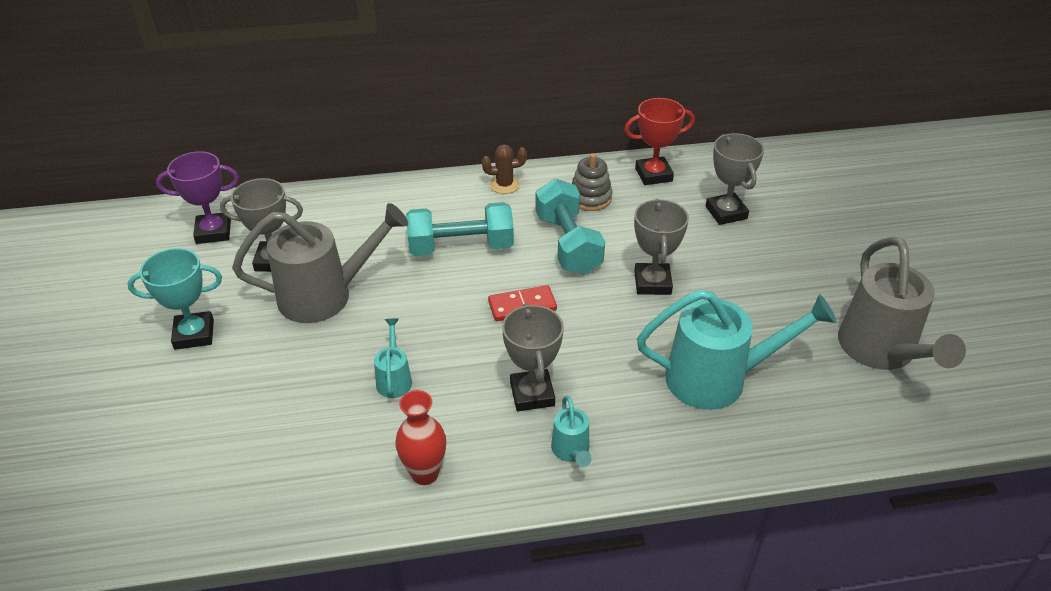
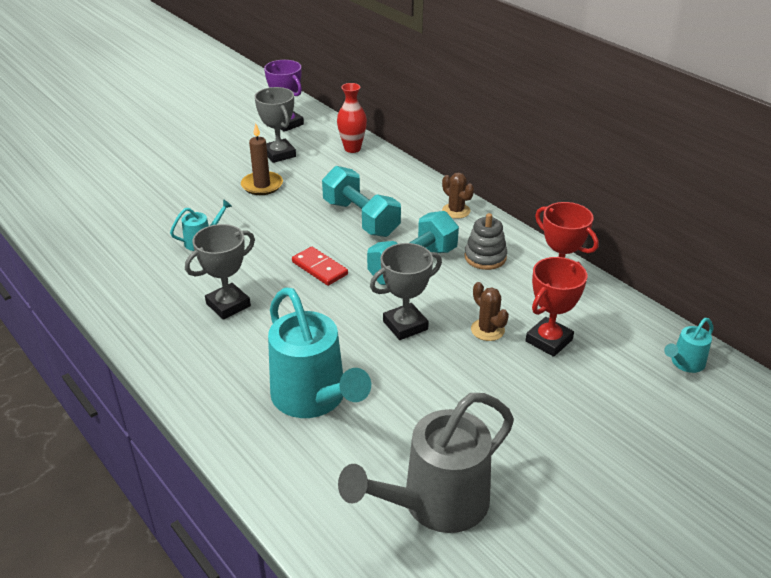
camera: 60 degrees right, 5 degrees down
(194, 334) = (191, 156): turquoise trophy -> none
(326, 295) = (262, 185): grey watering can -> brown candle
(425, 473) = (125, 285): red vase -> red vase (352, 148)
(571, 451) = (181, 343): turquoise watering can -> turquoise watering can (684, 363)
(691, 238) = (487, 330): none -> brown cactus
(726, 213) = (548, 340): grey trophy -> red trophy

